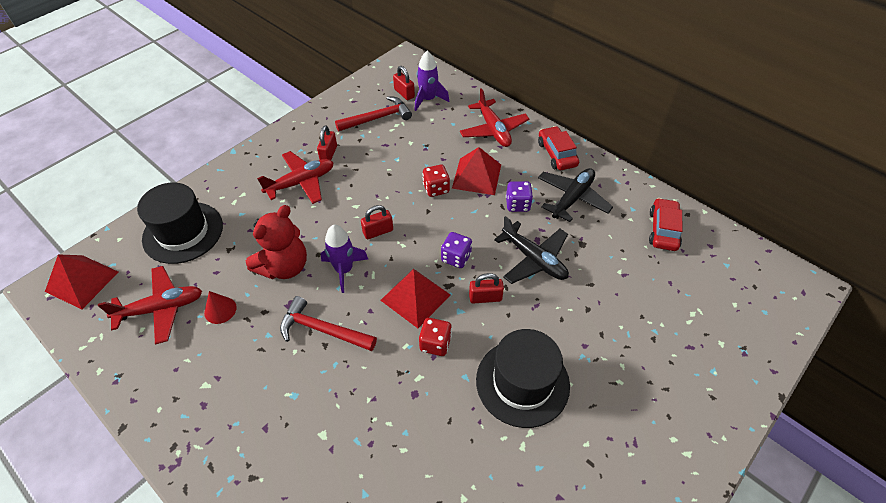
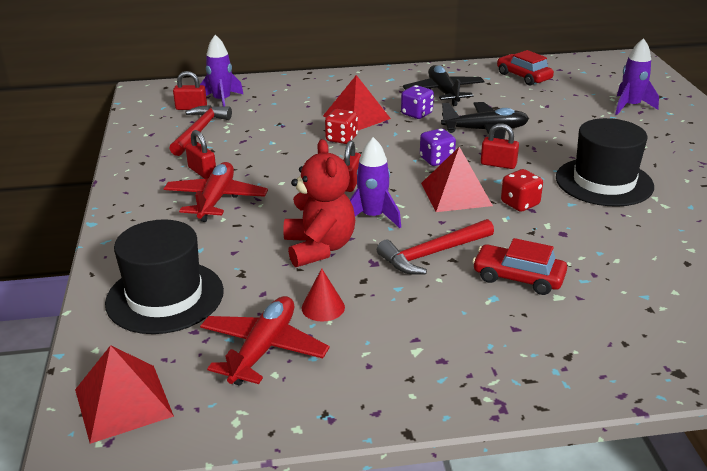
camera: 50 degrees left, 20 degrees down
(485, 297) = (498, 164): red padlock -> red padlock turned 75 degrees clockwise
(493, 130) = (314, 90): red plane -> none
(556, 154) = (386, 79): red car -> red car (518, 278)
(691, 334) = (630, 106): none -> purple rocket

